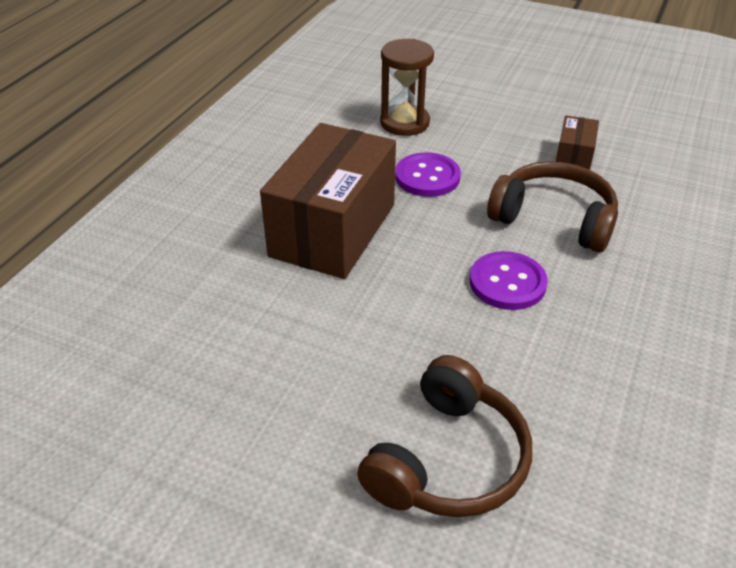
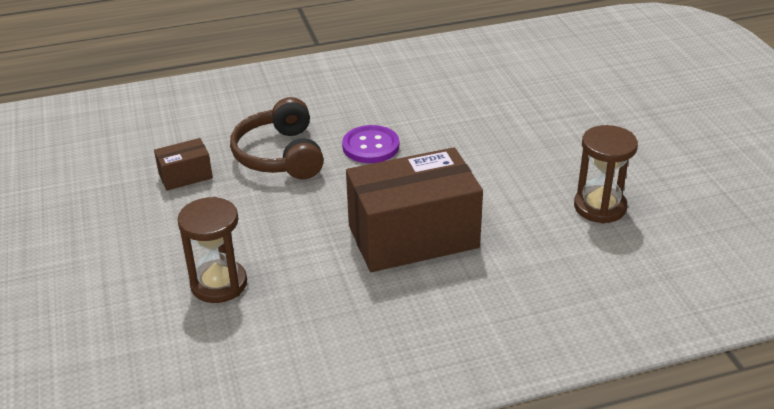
camera: 130 degrees left, 5 degrees down
(200, 379) = (600, 207): none -> brown hourglass
(427, 177) = (292, 229): purple button -> none
(448, 460) = (519, 112): brown headphones -> none

